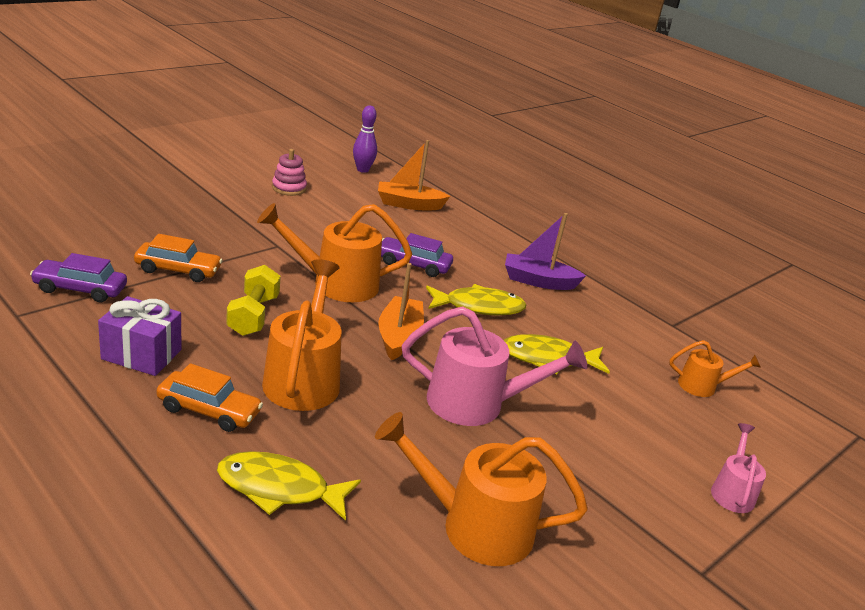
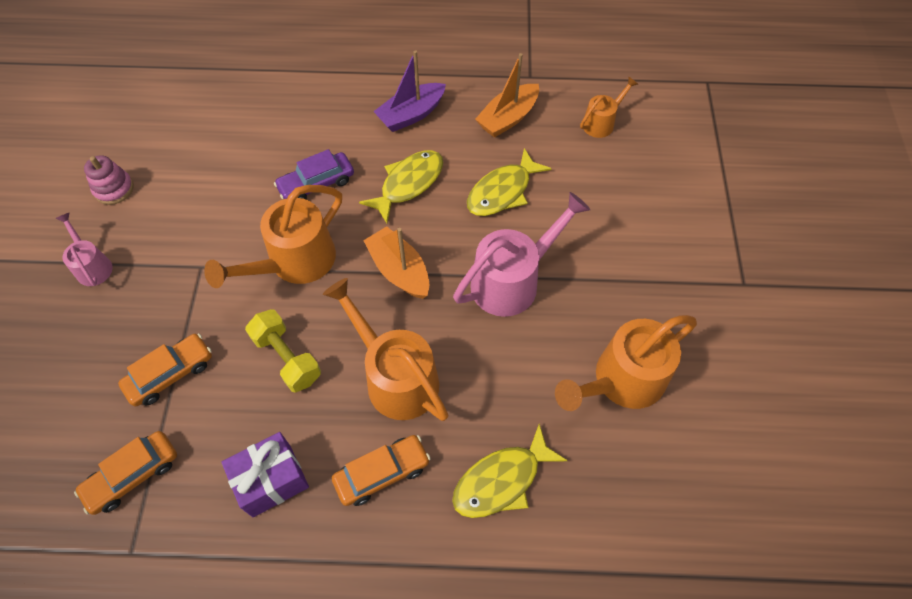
camera: 40 degrees left, 30 degrees up
(80, 289) = (132, 475): purple car -> orange car
(362, 170) = (137, 104): purple bowling pin -> none
(409, 204) = (227, 114): orange boat -> orange boat (508, 118)
(732, 491) = (698, 202): pink watering can -> pink watering can (92, 265)

